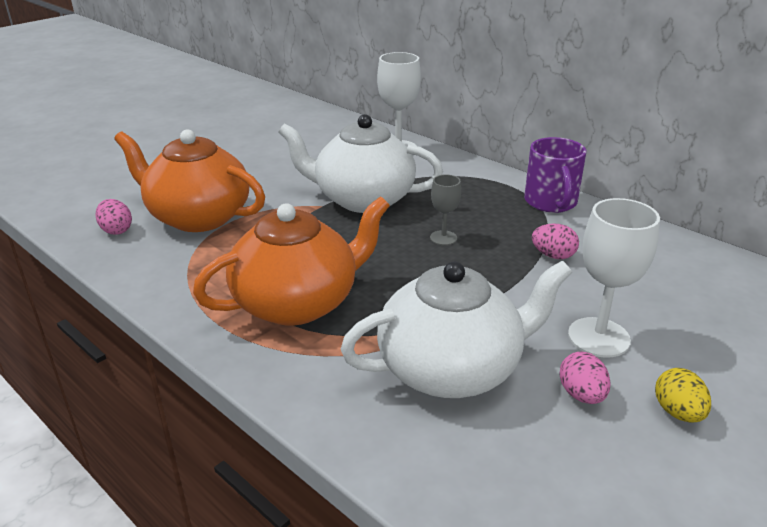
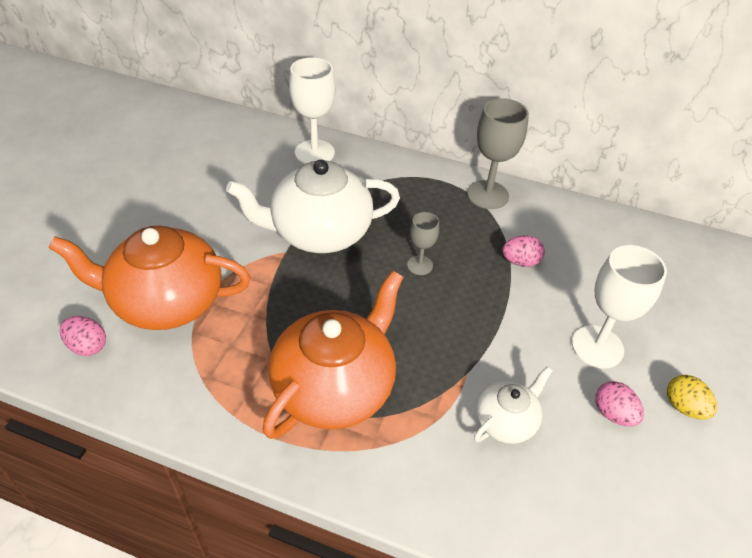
camera: 25 degrees left, 15 degrees up
(451, 369) = (506, 421): white teapot -> white teapot, size x0.51
(551, 202) = (487, 195): purple mug -> grey goblet

